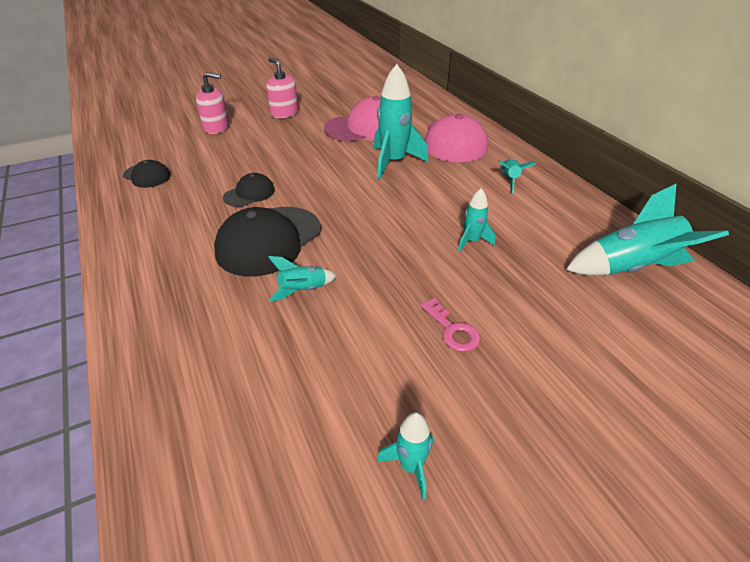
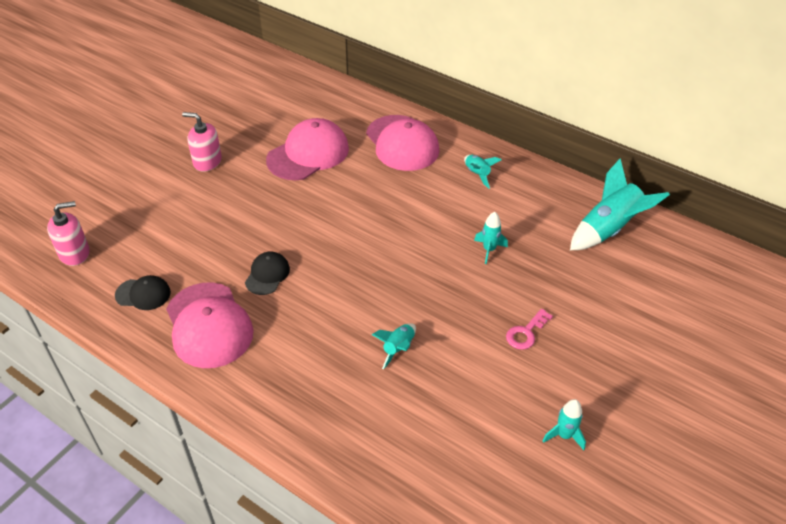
camera: 30 degrees left, 5 degrees up
(167, 212) = (209, 325): none -> pink cap
(216, 128) = (153, 207): pink soap dispenser -> pink soap dispenser (74, 253)
(269, 241) = (330, 316): black cap -> none
(394, 162) = (367, 189): turquoise rocket -> none
(452, 330) = (526, 333): pink key -> pink key turned 105 degrees clockwise

